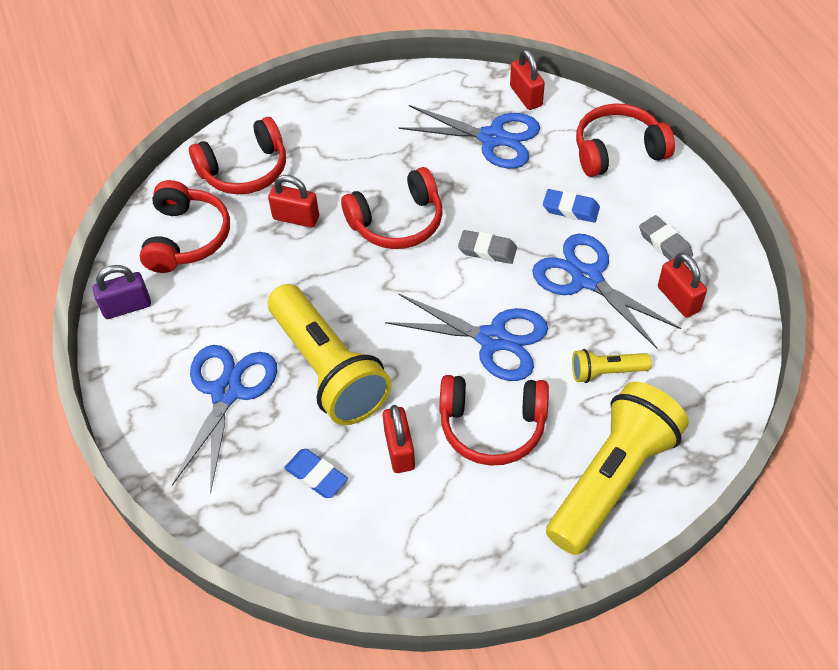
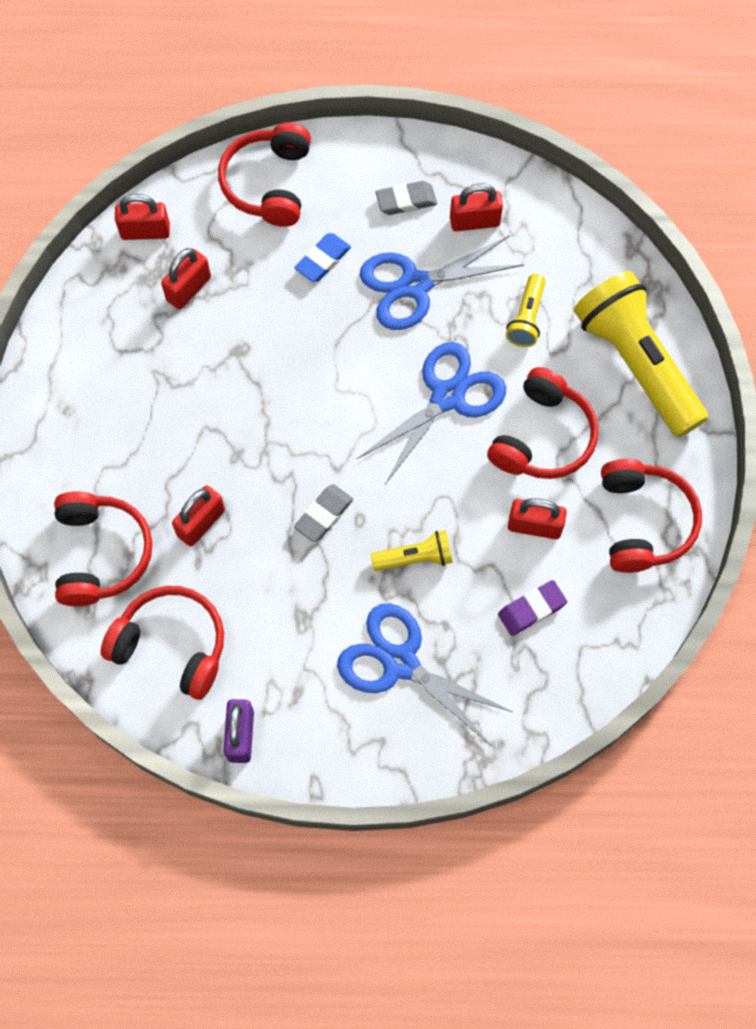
camera: 70 degrees left, 15 degrees up
(316, 476) = (531, 609): blue eraser -> purple eraser
(328, 369) = (415, 558): yellow flashlight -> yellow flashlight, size x0.46
(397, 222) = (258, 425): red headphones -> red headphones (643, 522)
(487, 250) = (337, 356): grey eraser -> grey eraser (324, 515)
(492, 138) = (189, 289): blue scissors -> red padlock

